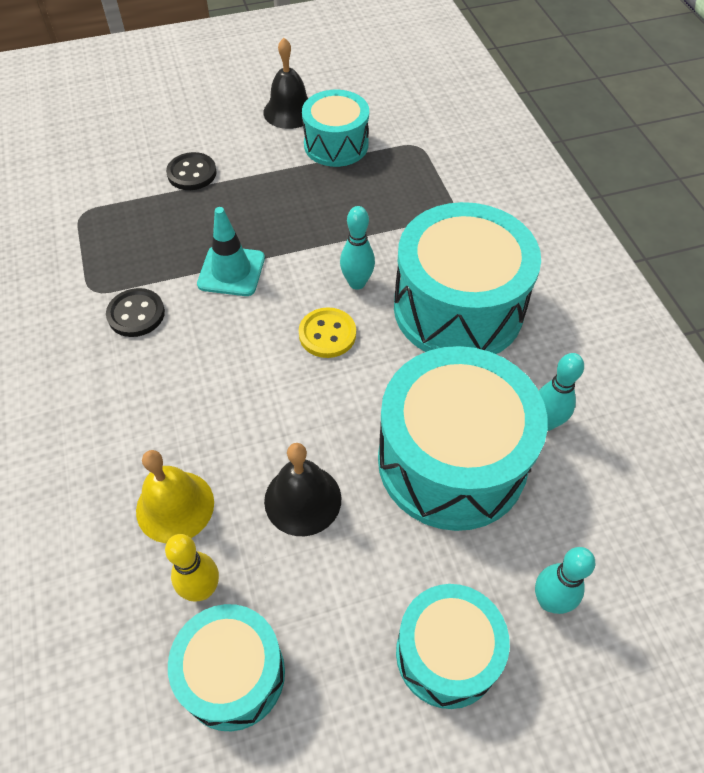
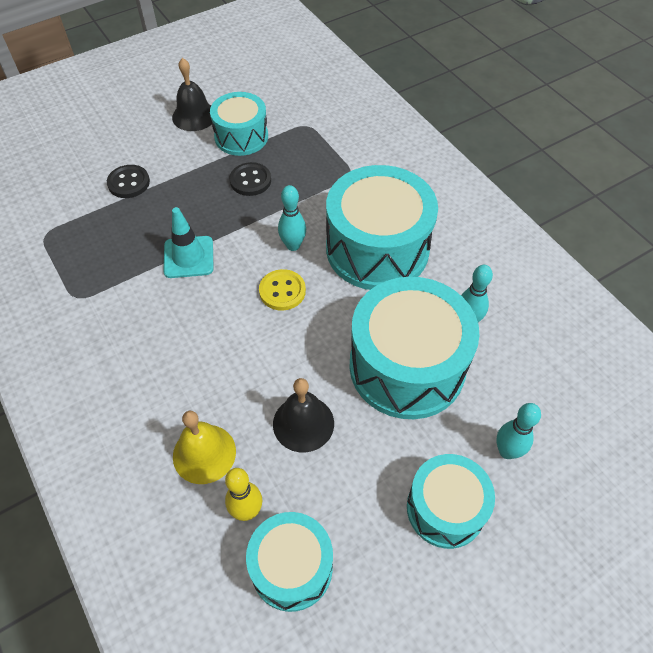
camera: 15 degrees left, 0 degrees up
(136, 314) = (120, 309): black button -> black button (250, 180)

